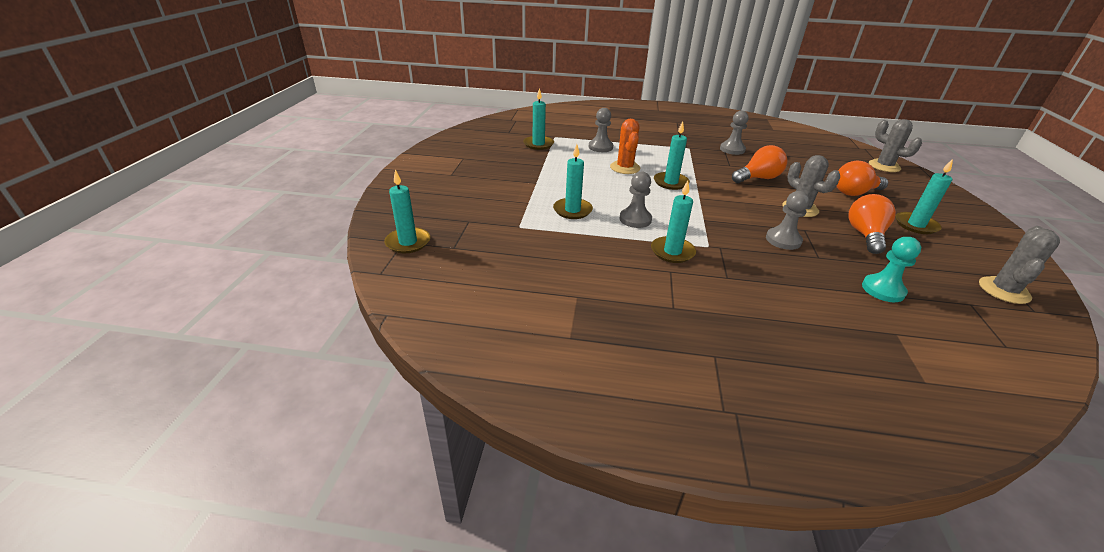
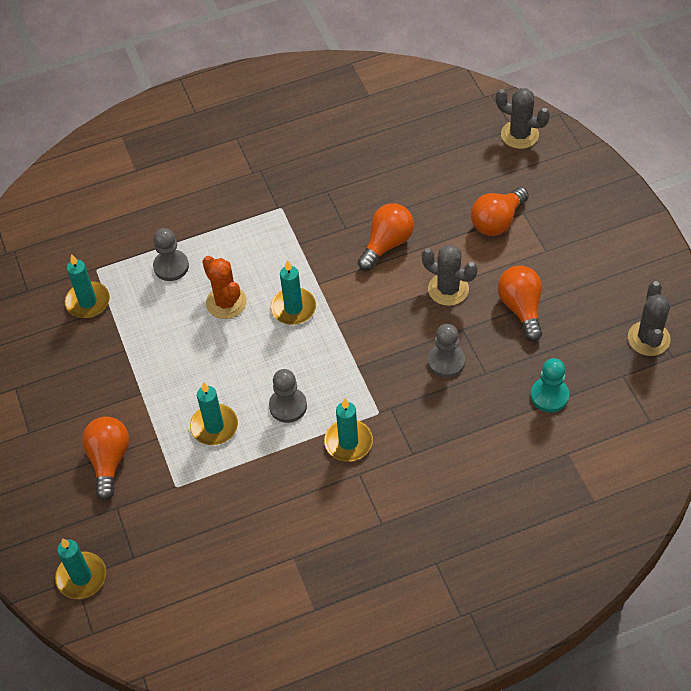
camera: 25 degrees left, 20 degrees up
(486, 200) = (109, 460): none -> orange light bulb
(732, 149) = (335, 184): grey pawn -> none
(916, 225) = (566, 259): turquoise candle -> none

